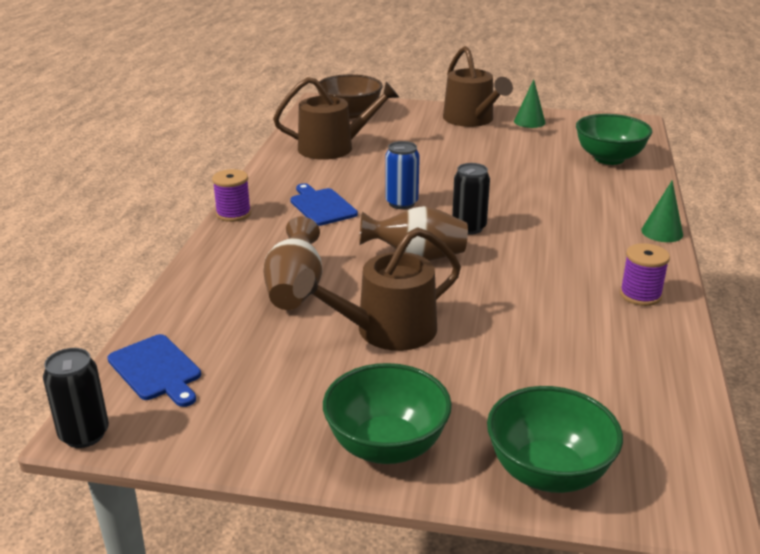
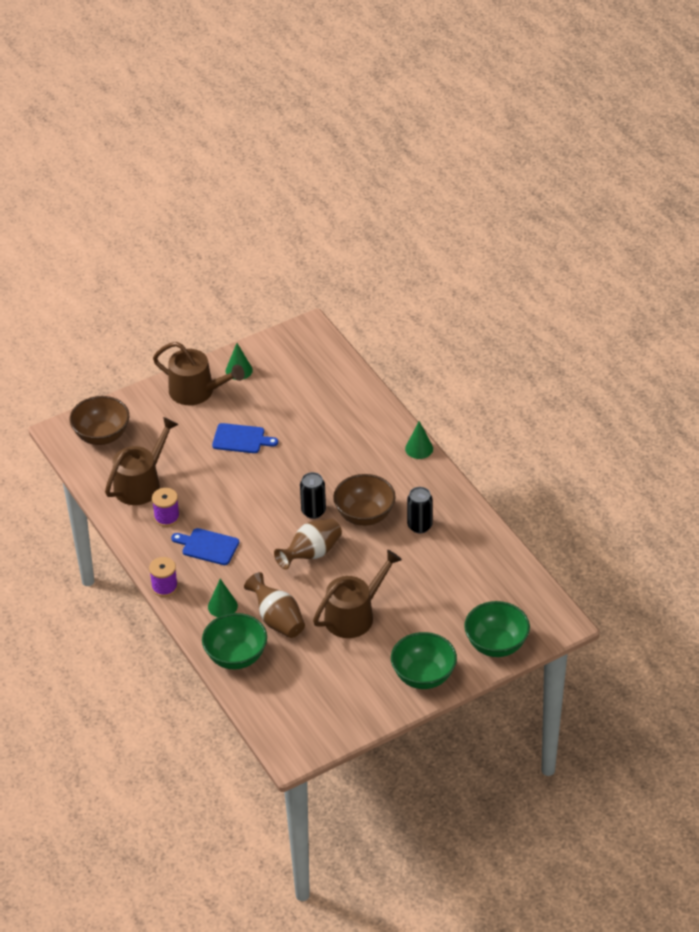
camera: 40 degrees left, 15 degrees up
(84, 434) = (294, 758): black can -> black can (419, 526)
(156, 370) = (277, 710): blue cutting board -> blue cutting board (241, 439)
(260, 252) = (222, 606): none -> green cone
(387, 330) = (354, 615): brown watering can -> brown watering can turned 150 degrees counterclockwise
(401, 203) = (252, 513): blue can -> none
(524, 254) = (364, 515): none -> brown bowl
(609, 158) = (329, 387): green bowl -> green bowl (236, 656)
(640, 295) = (448, 510): purple spool -> purple spool (167, 517)

